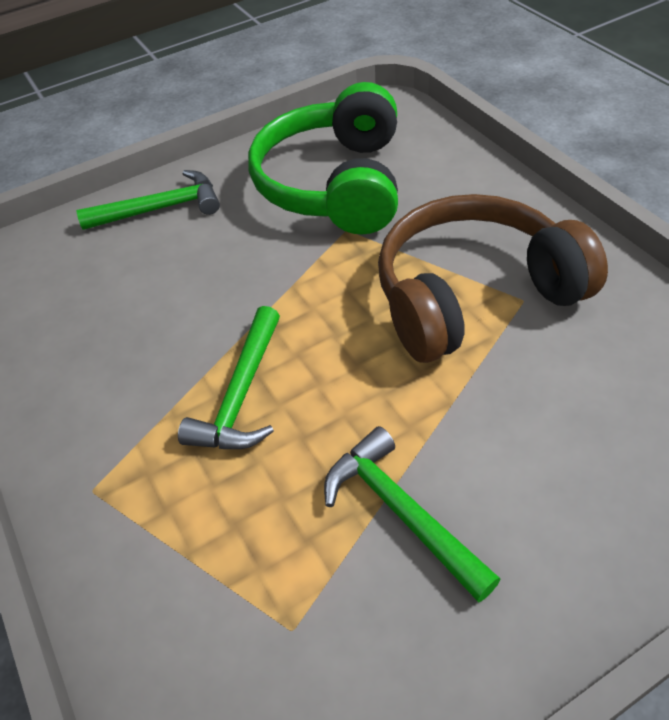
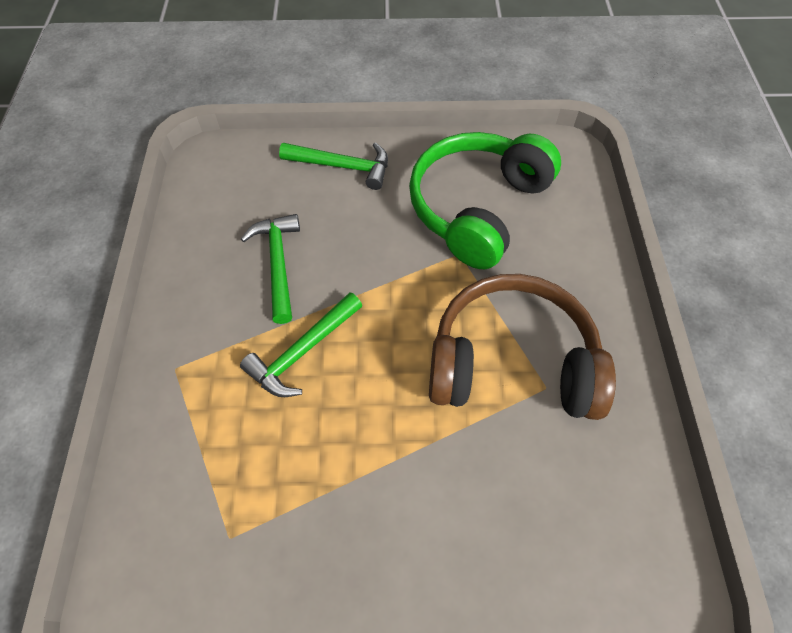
camera: 25 degrees right, 10 degrees up
(401, 512) = (345, 501): green hammer -> green hammer (278, 264)

